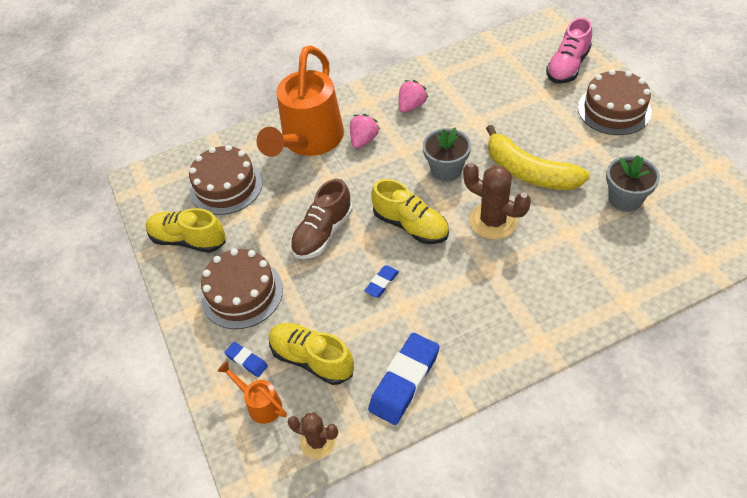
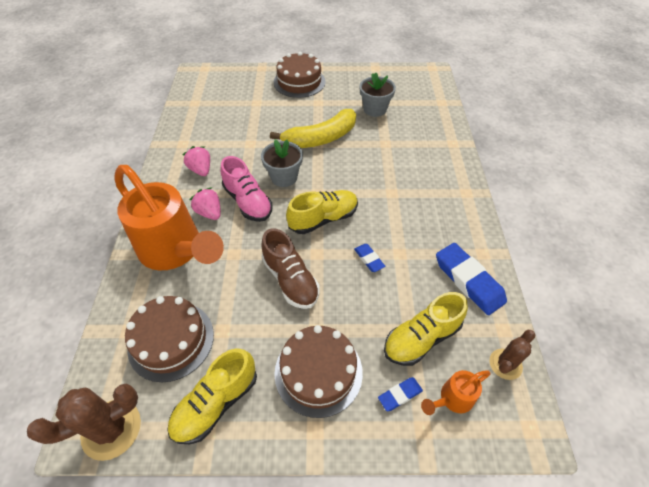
camera: 70 degrees left, 0 degrees up
(493, 221) = (351, 173): brown cactus -> brown cactus (111, 429)
(567, 66) = (243, 83): pink shoe -> pink shoe (248, 202)

